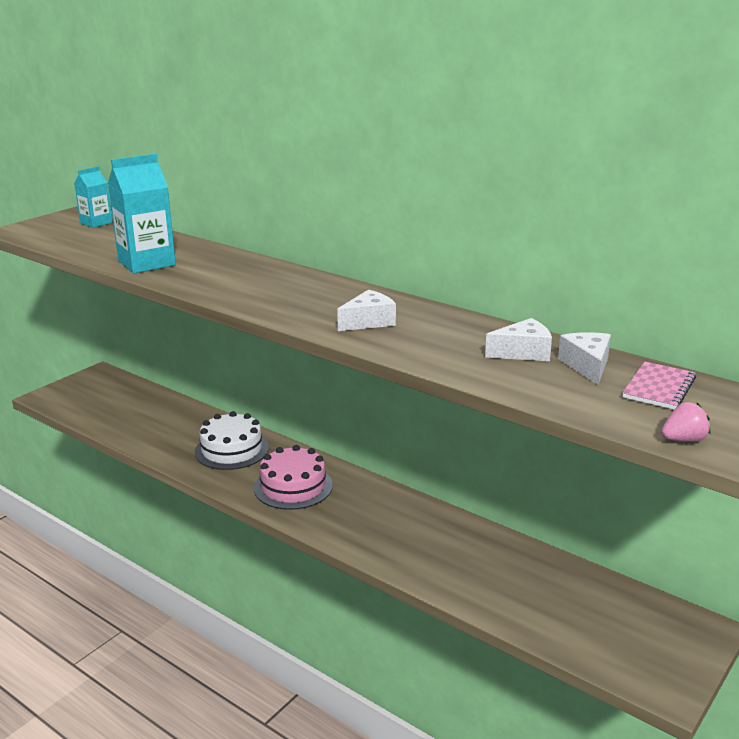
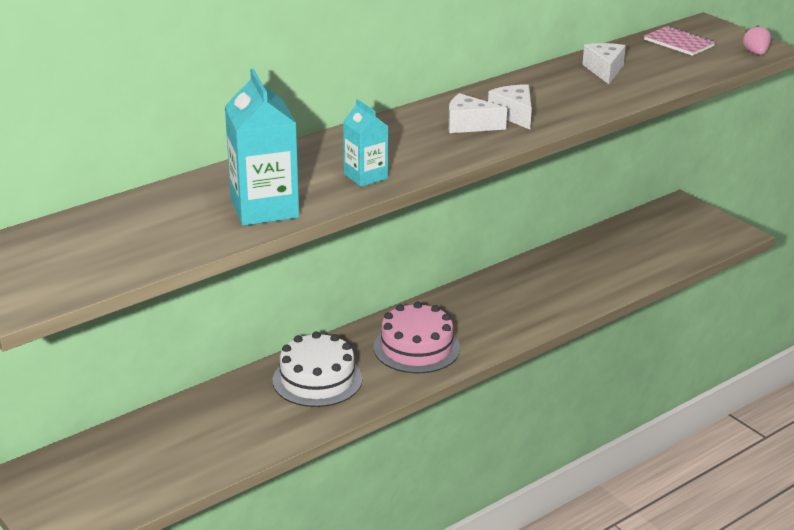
camera: 75 degrees left, 5 degrees up
(96, 223) = (49, 238): turquoise carton -> turquoise carton (365, 176)
(587, 366) = (636, 55): white cheese -> white cheese (469, 125)

